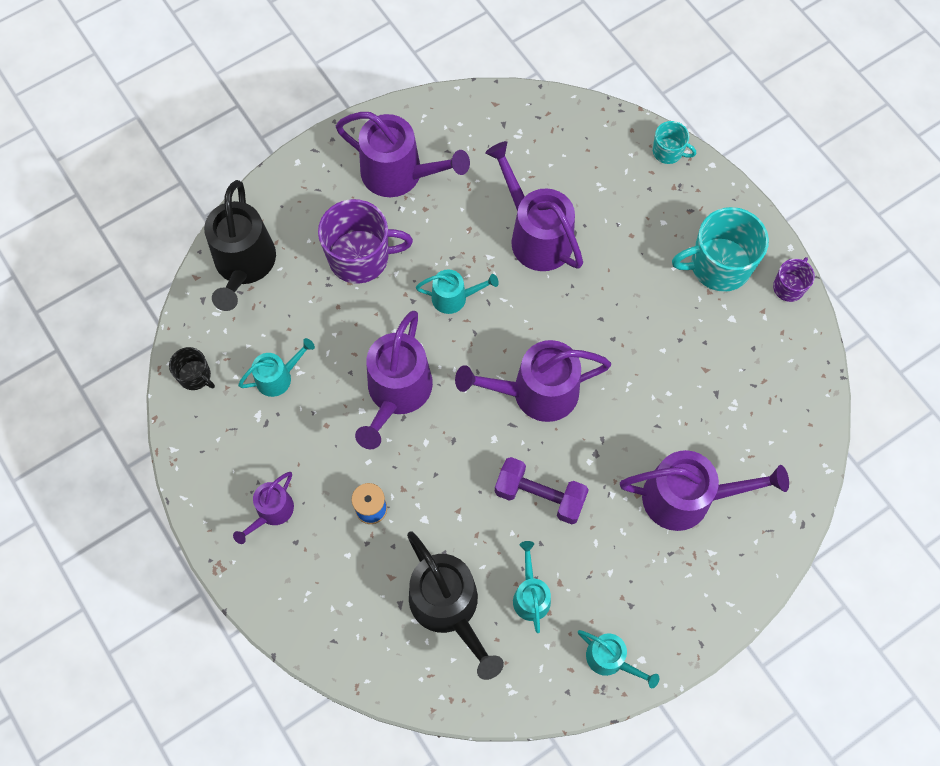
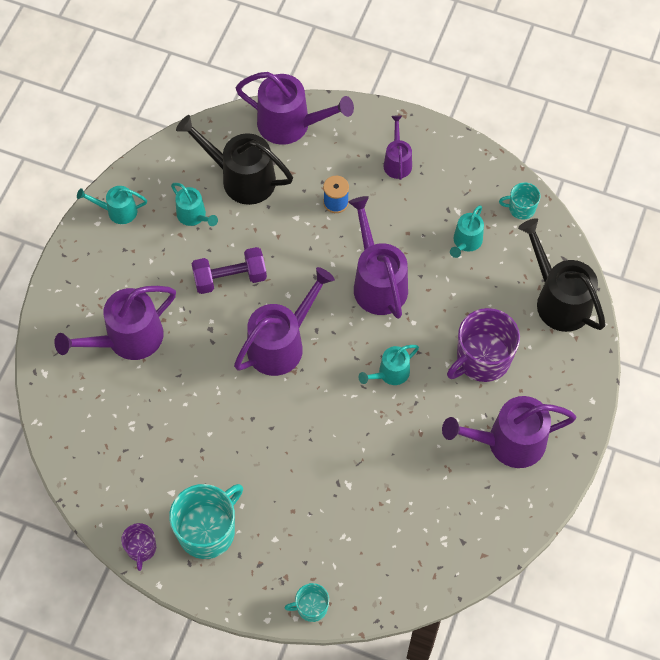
camera: 145 degrees right, 5 degrees down
(195, 376) = (521, 208): black mug -> turquoise mug
(536, 235) = (366, 461): purple watering can -> purple watering can (291, 124)

